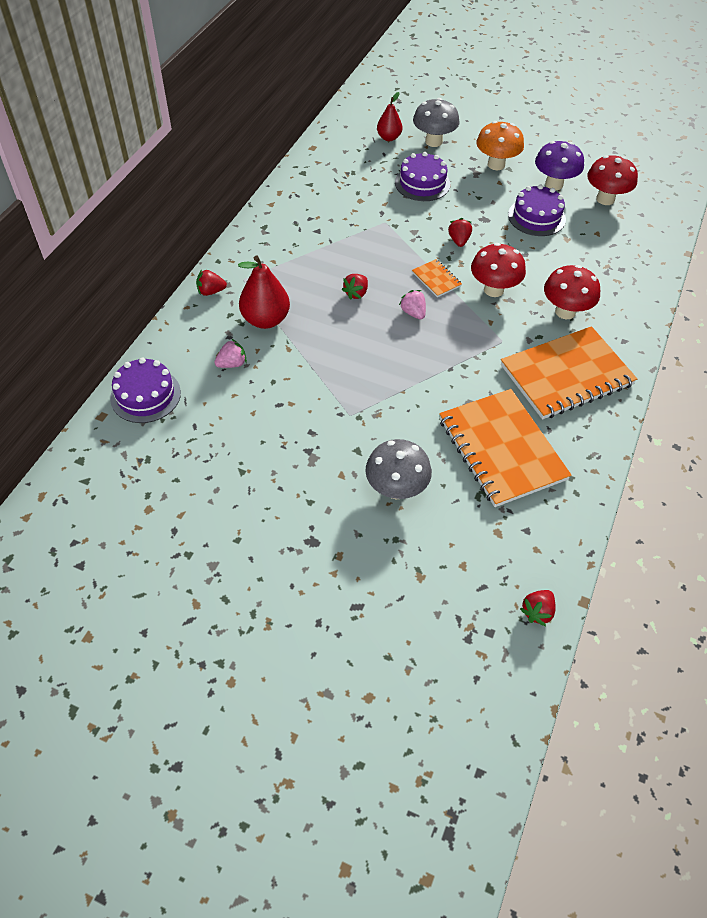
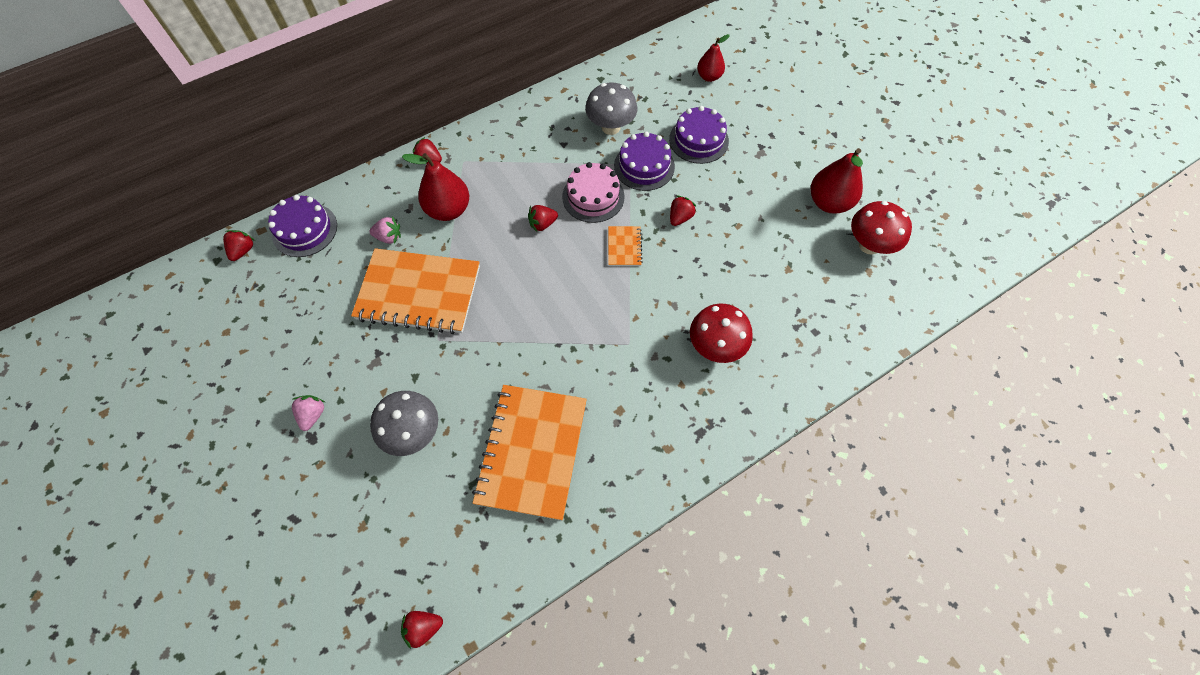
camera: 35 degrees right, 10 degrees up
(100, 440) = (243, 250): none -> red strawberry
(378, 256) = (593, 196): none -> pink cake
(413, 313) = (574, 270): pink strawberry -> pink strawberry (313, 415)
(433, 141) = (748, 100): grey mushroom -> grey mushroom (611, 127)
(493, 290) = (667, 286): red mushroom -> none
(496, 165) = (788, 153): orange mushroom -> none
(536, 217) = (778, 230): purple cake -> purple cake (644, 166)
(554, 184) = (829, 202): purple mushroom -> red pear
(566, 375) = (657, 414): orange notebook -> orange notebook (419, 293)

